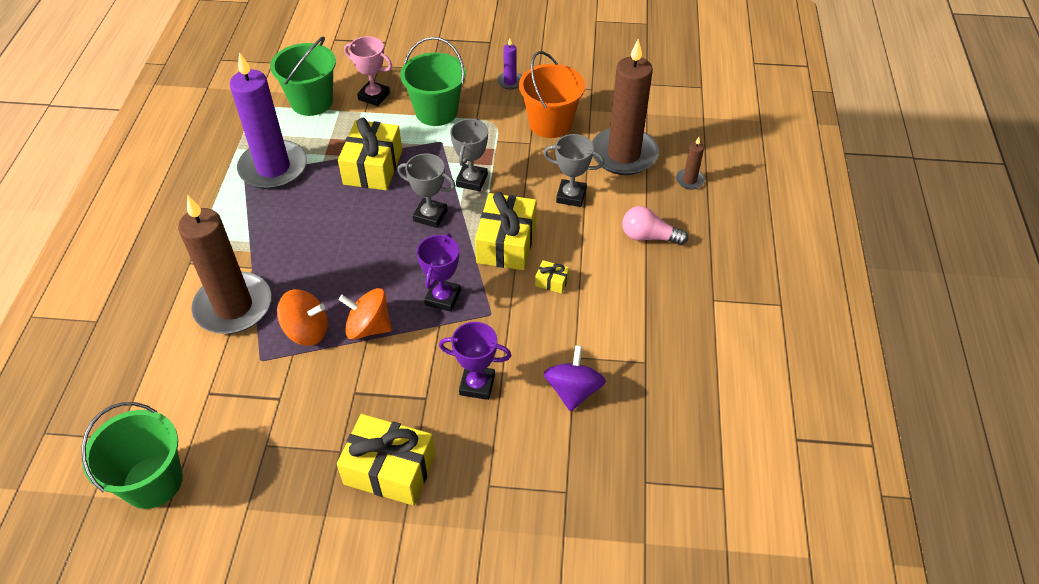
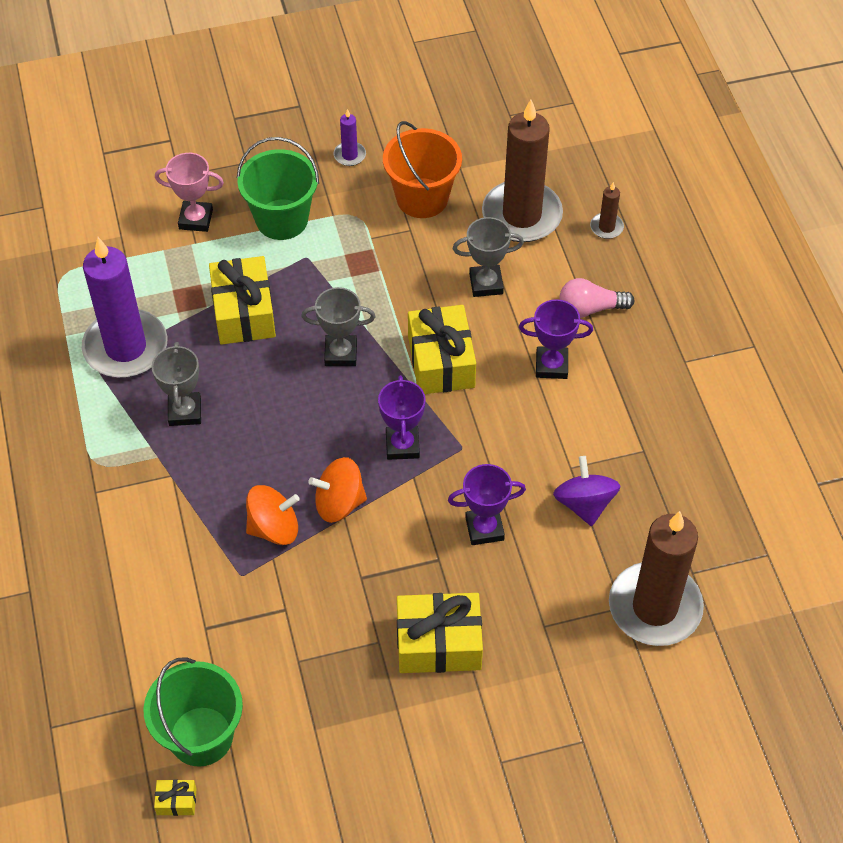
camera: 20 degrees left, 5 degrees up
(233, 306) = (176, 526): brown candle -> brown candle (655, 607)
(312, 102) = (123, 248): green bucket -> none
(472, 180) = (366, 296): grey trophy -> grey trophy (185, 412)
(552, 282) = (510, 392): yellow gift -> yellow gift (176, 801)
(596, 271) = (551, 365): none -> purple trophy

